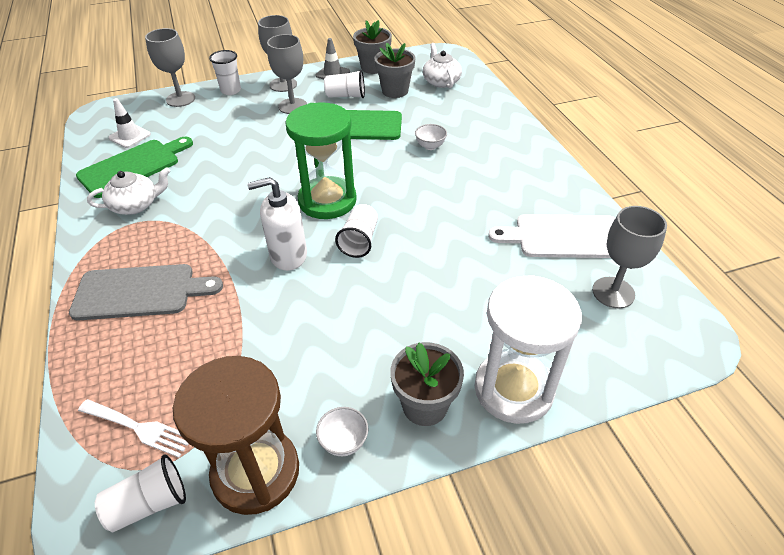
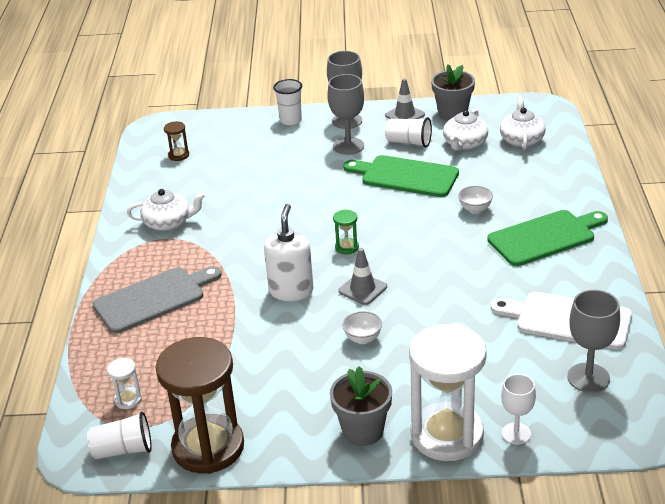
camera: 20 degrees right, 10 degrees down
(130, 136) = (178, 155): white traffic cone -> brown hourglass
(133, 166) = (174, 186): green cutting board -> green cutting board (545, 237)
(139, 428) = (128, 399): white fork -> white hourglass
(140, 292) = (153, 298): grey cutting board -> grey cutting board turned 45 degrees counterclockwise
(180, 99) = (237, 123): grey goblet -> none
(288, 255) = (291, 291): white soap dispenser -> white soap dispenser turned 90 degrees clockwise
(327, 201) = (346, 247): green hourglass -> green hourglass, size x0.40
(344, 442) = (284, 442): white bowl -> white bowl (363, 339)
(359, 240) = (362, 289): white cup -> grey traffic cone
(395, 91) = (464, 144): grey flower pot -> white teapot
(580, 371) = (516, 433): none -> white goblet

